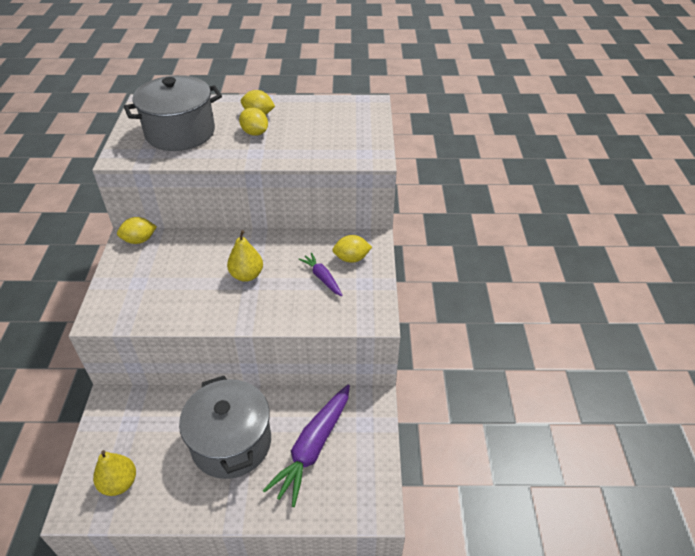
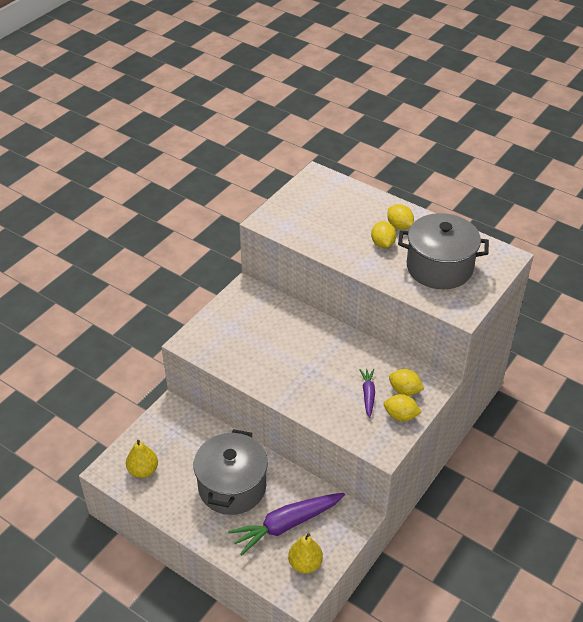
camera: 35 degrees right, 0 degrees up
(139, 240) = (253, 292): yellow lemon -> yellow lemon (400, 416)
(180, 133) = (324, 217): grey pot -> grey pot (439, 267)
(247, 275) = (312, 362): yellow pear -> yellow pear (305, 564)

